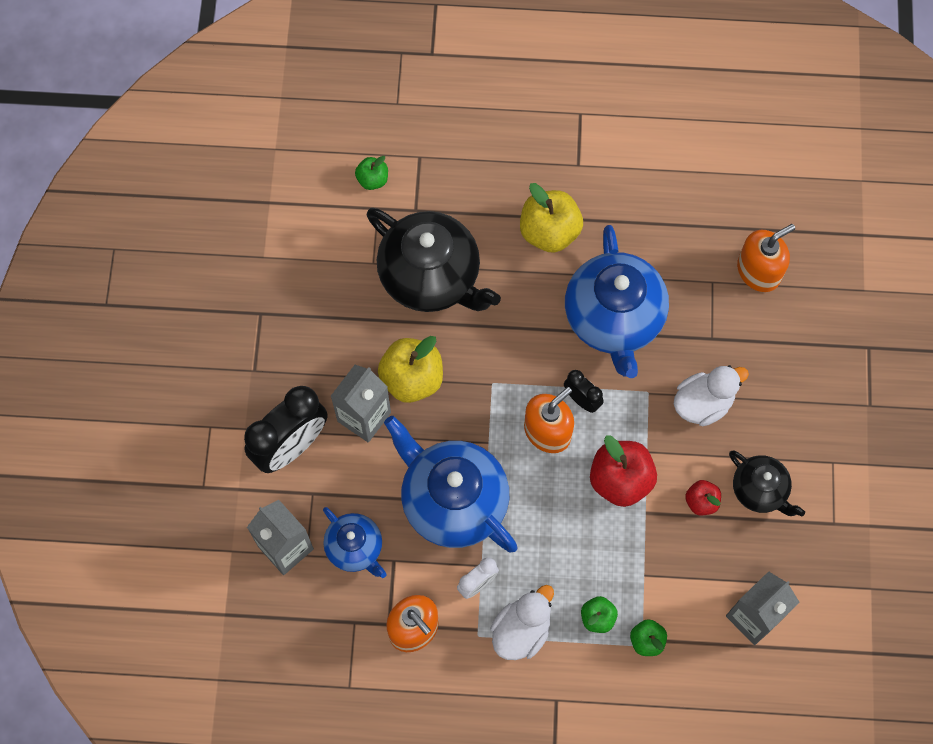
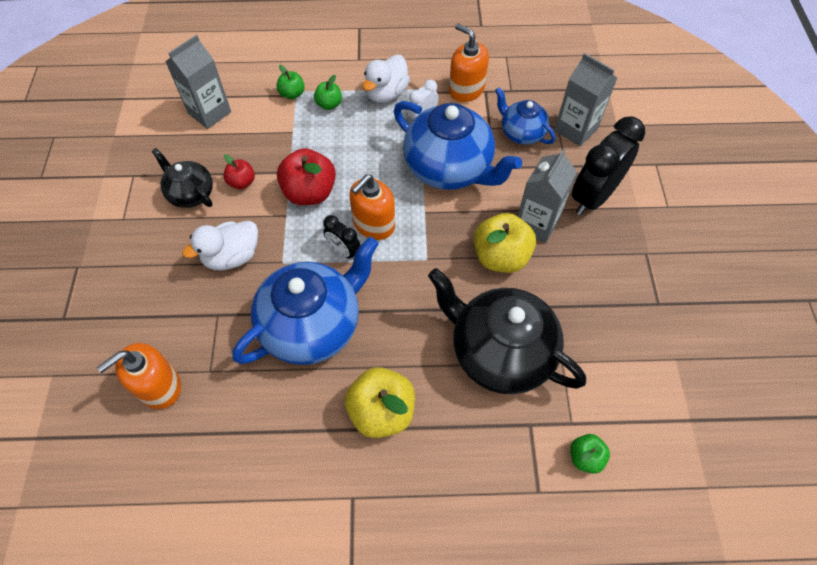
camera: 175 degrees right, 10 degrees down
(614, 319) = (313, 325): blue teapot -> blue teapot turned 60 degrees clockwise

